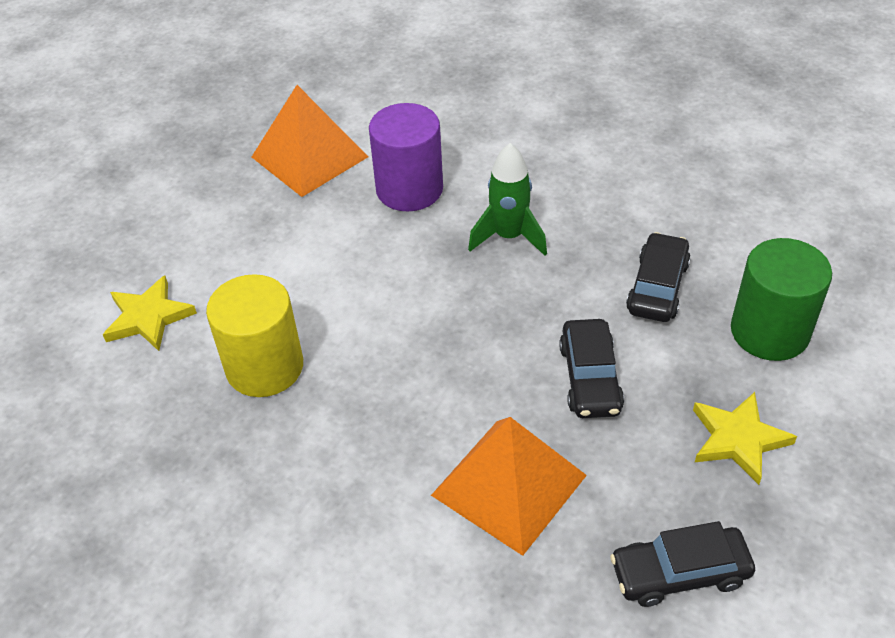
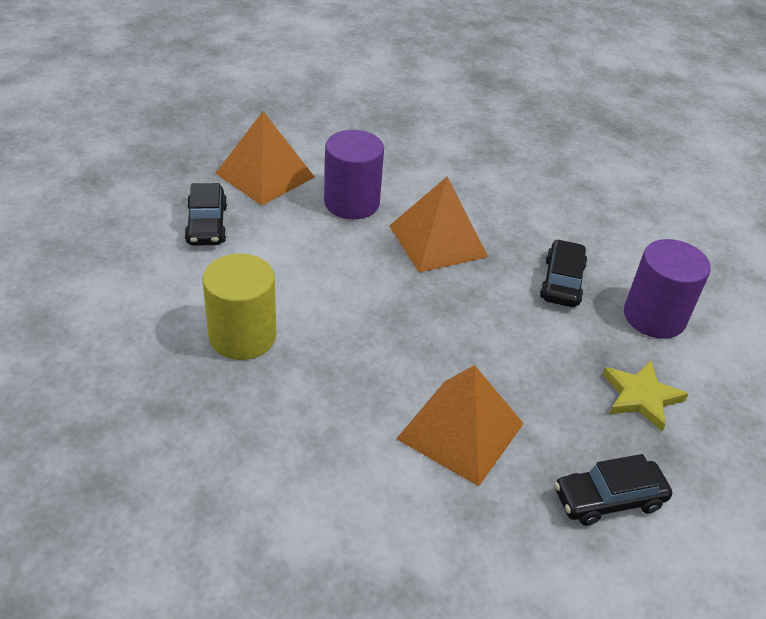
camera: 10 degrees left, 5 degrees down
(148, 317) = (136, 295): yellow star -> none
(509, 237) = (437, 241): green rocket -> orange pyramid
(590, 378) = (516, 349): black car -> black car (207, 224)
(769, 331) = (654, 317): green cylinder -> purple cylinder

